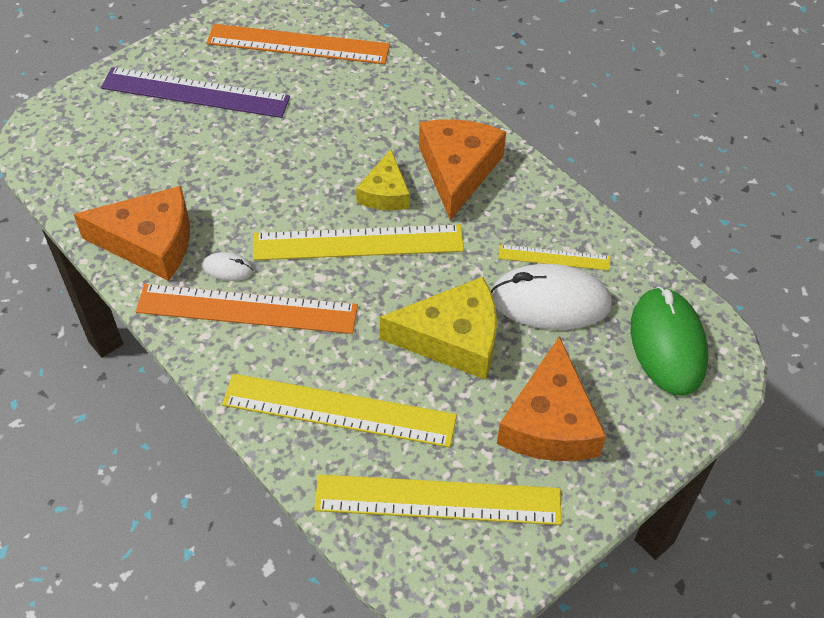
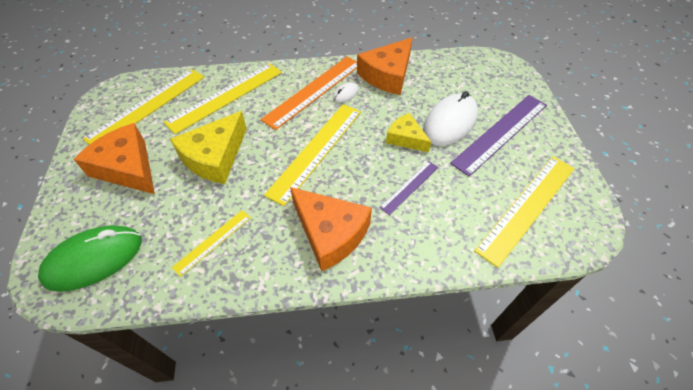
camera: 125 degrees right, 0 degrees up
(298, 44) = (527, 207): orange ruler -> yellow ruler
(344, 136) = (410, 187): none -> purple ruler
(385, 193) = (343, 182): yellow cheese -> yellow cheese (406, 138)
(550, 301) = (187, 217): white mouse -> white mouse (450, 123)
(667, 344) = (94, 259): green mouse -> green mouse turned 60 degrees counterclockwise

